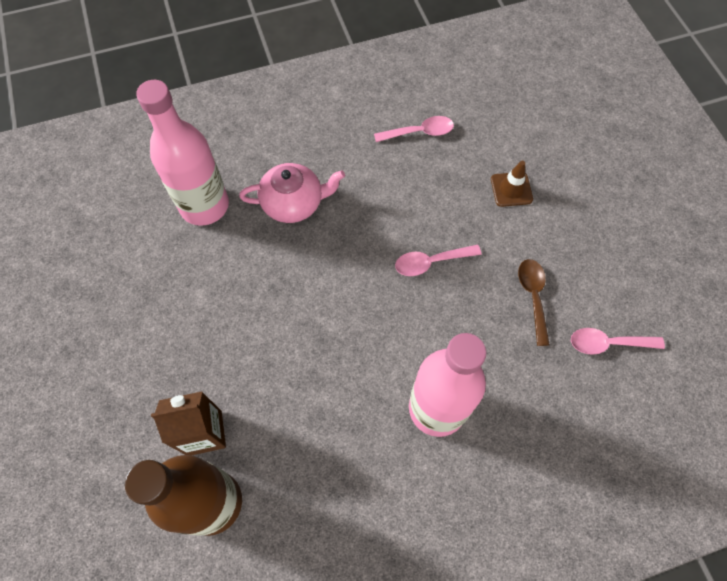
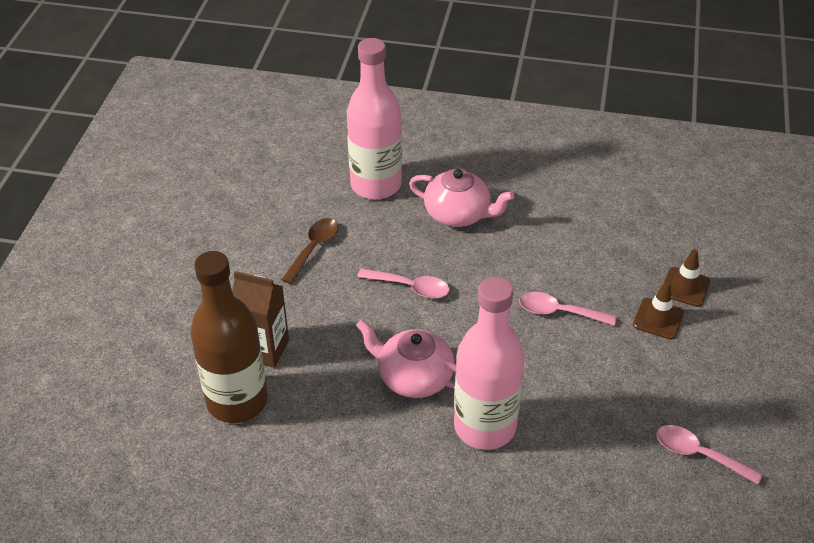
camera: 30 degrees right, 20 degrees down
(352, 391) = (413, 377): none -> pink teapot
(419, 132) = (621, 205): pink spoon -> pink spoon (410, 287)
(508, 230) = (658, 319): none -> brown traffic cone
(533, 296) = (645, 382): brown spoon -> brown spoon (313, 248)

